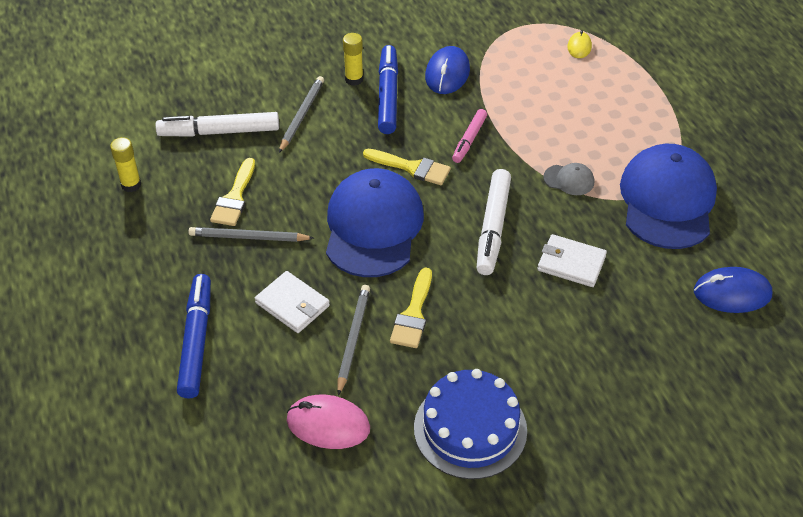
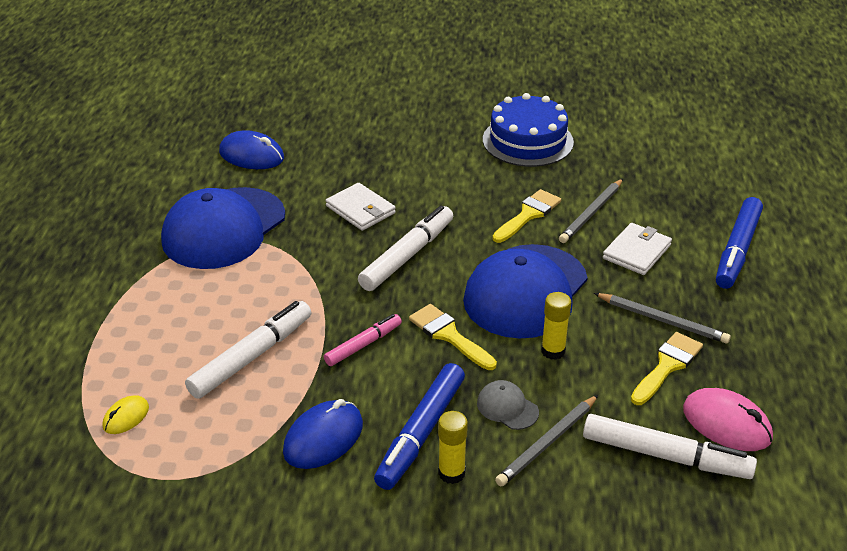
camera: 155 degrees left, 10 degrees down
(131, 185) = (794, 421): yellow glue stick -> yellow glue stick (553, 351)
(292, 304) = (636, 252): white wallet -> white wallet turned 60 degrees clockwise
(328, 424) = (637, 170): pink mouse -> pink mouse (726, 424)
(539, 106) = (252, 357): none -> white marker
(569, 180) = (296, 273): grey cap -> grey cap (507, 407)

